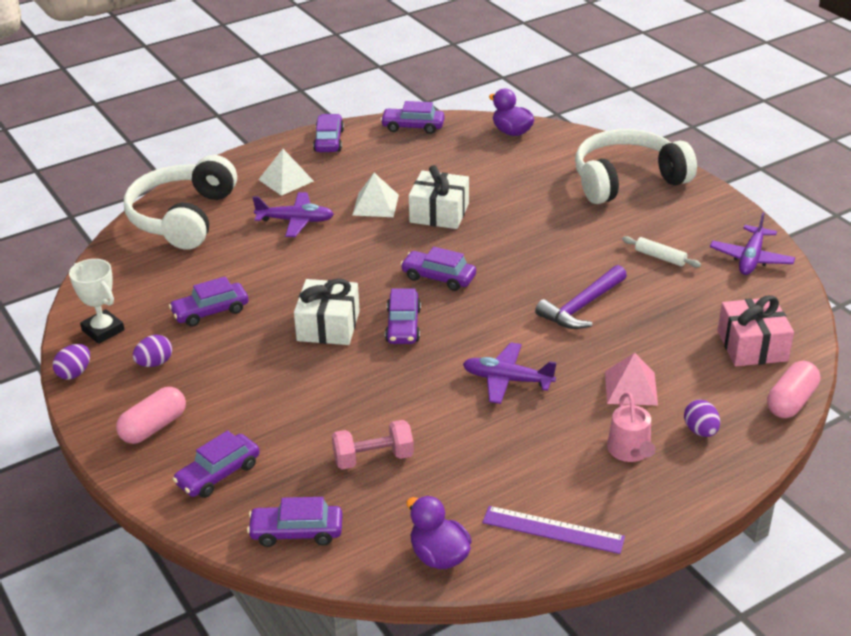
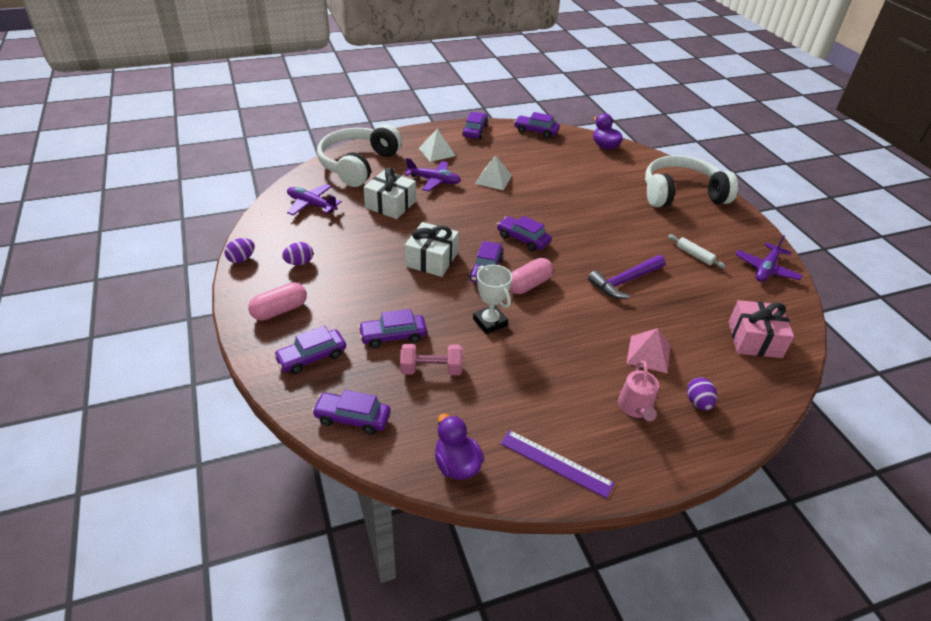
camera: 10 degrees right, 5 degrees up
(103, 330) = (273, 232): white trophy -> white trophy (490, 322)
(210, 311) = (352, 233): purple car -> purple car (393, 336)
(439, 213) = (537, 193): white gift -> white gift (390, 205)
(507, 380) = (552, 328): purple plane -> purple plane (311, 205)
(791, 401) = (779, 393): pink capsule -> pink capsule (528, 284)

